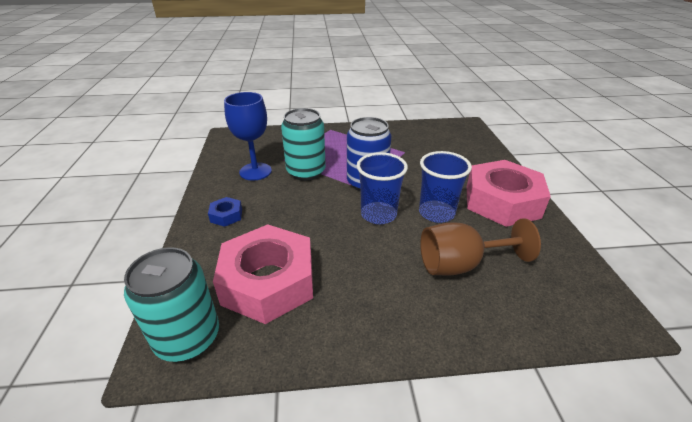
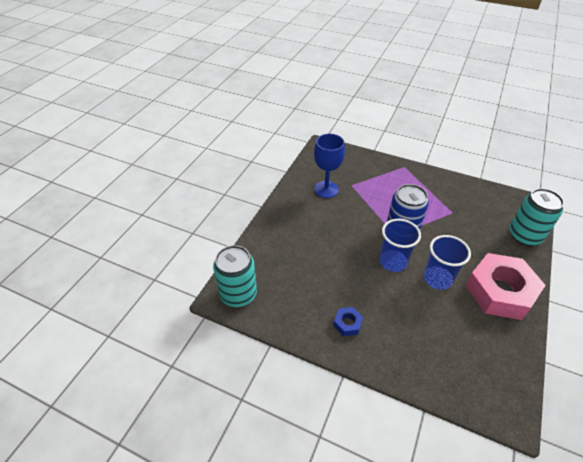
camera: 30 degrees right, 10 degrees up
(226, 215) = (291, 220): blue nut -> blue nut (347, 323)
(268, 281) = (294, 280): pink nut -> none
(306, 172) = (361, 203): turquoise can -> turquoise can (524, 236)
(461, 264) = (425, 325): brown goblet -> none

